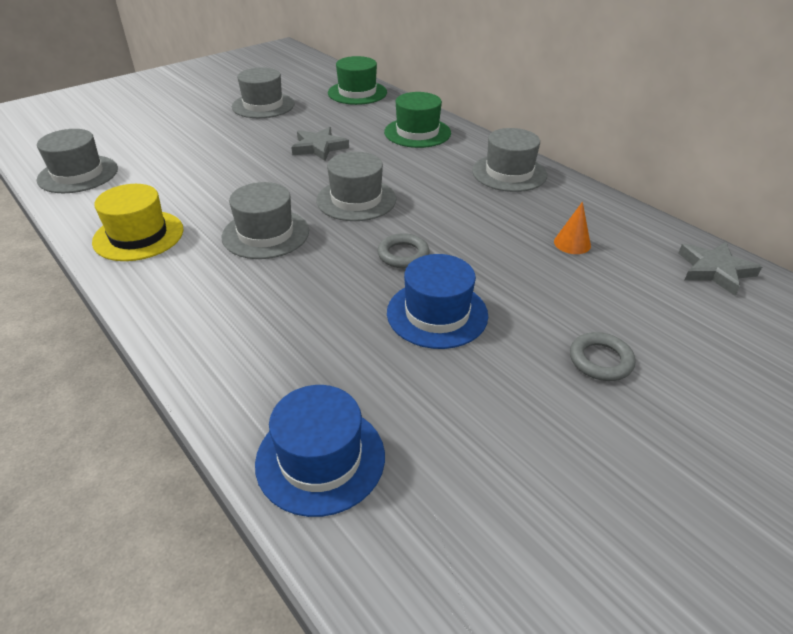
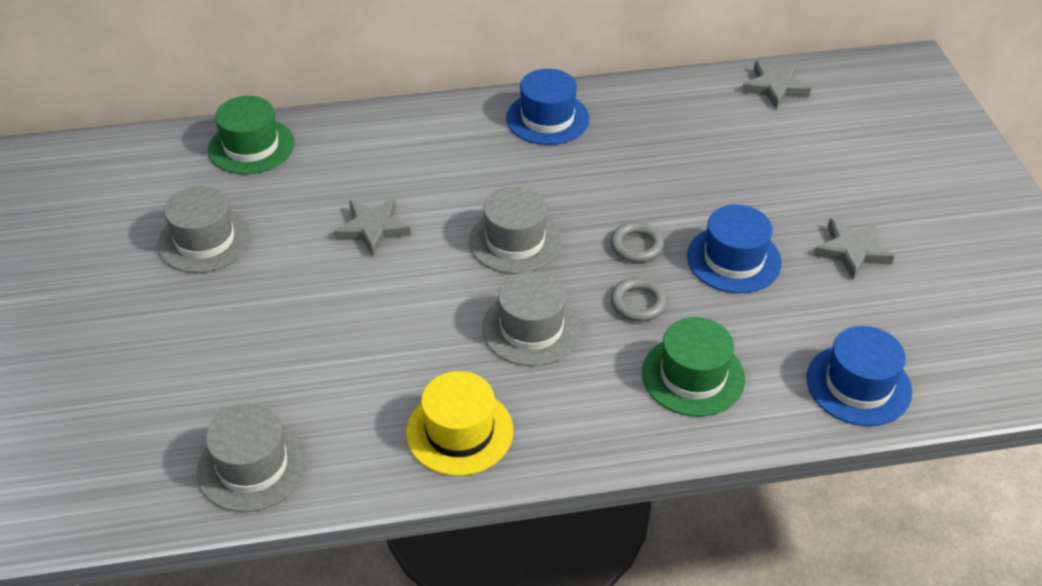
camera: 60 degrees left, 5 degrees up
(417, 132) = (406, 141): green hat -> green hat (693, 376)
(509, 173) = (547, 118): grey hat -> blue hat
(529, 395) = (851, 251): none -> grey star
(572, 243) = (690, 139): orange cone -> none
(600, 360) = (837, 199): grey ring -> grey ring (638, 303)

